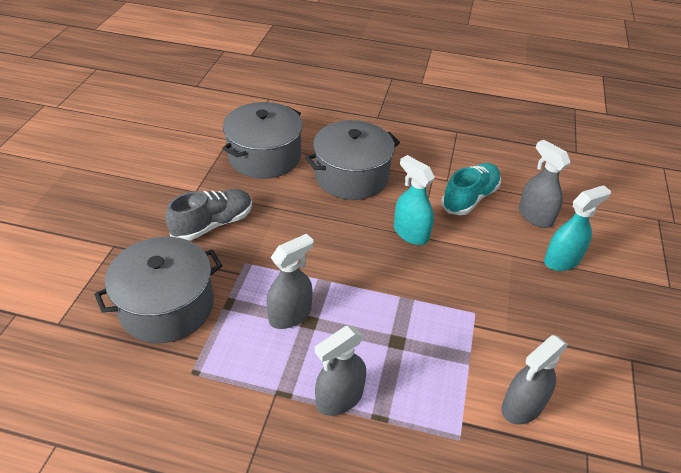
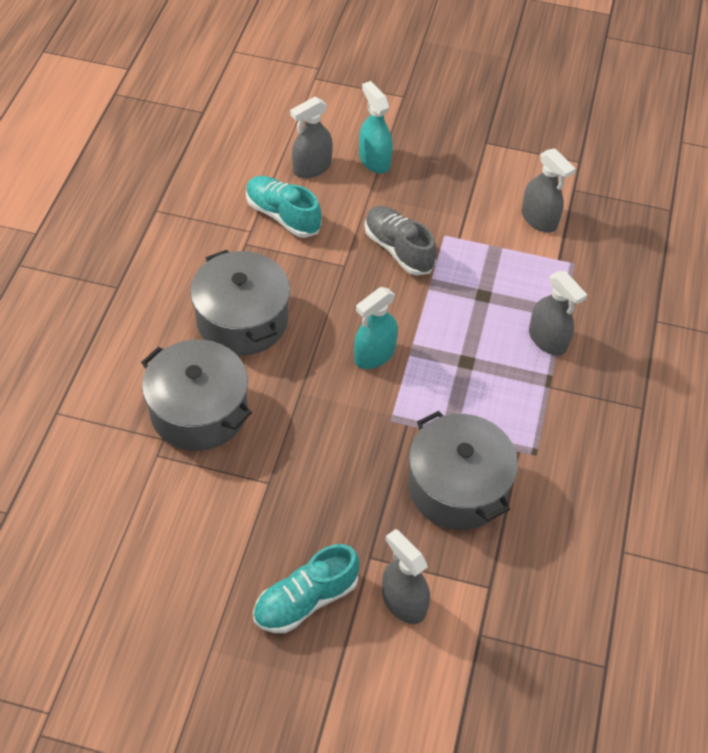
camera: 90 degrees left, 10 degrees up
(89, 210) = (305, 600): none -> turquoise shoe
(213, 224) = (330, 457): grey shoe -> grey shoe (398, 249)
(290, 315) = (459, 377): grey spray bottle -> grey spray bottle (403, 602)
(410, 233) = (340, 272): turquoise spray bottle -> turquoise spray bottle (374, 355)

